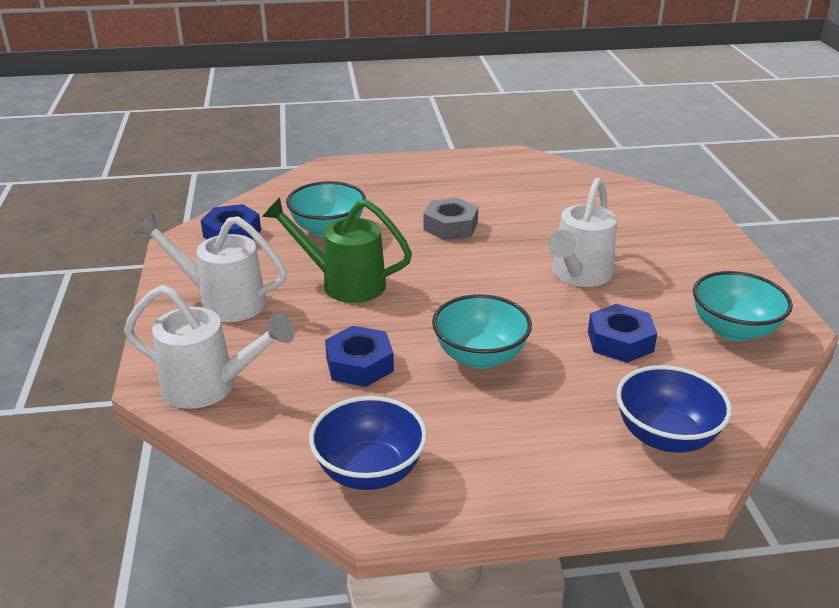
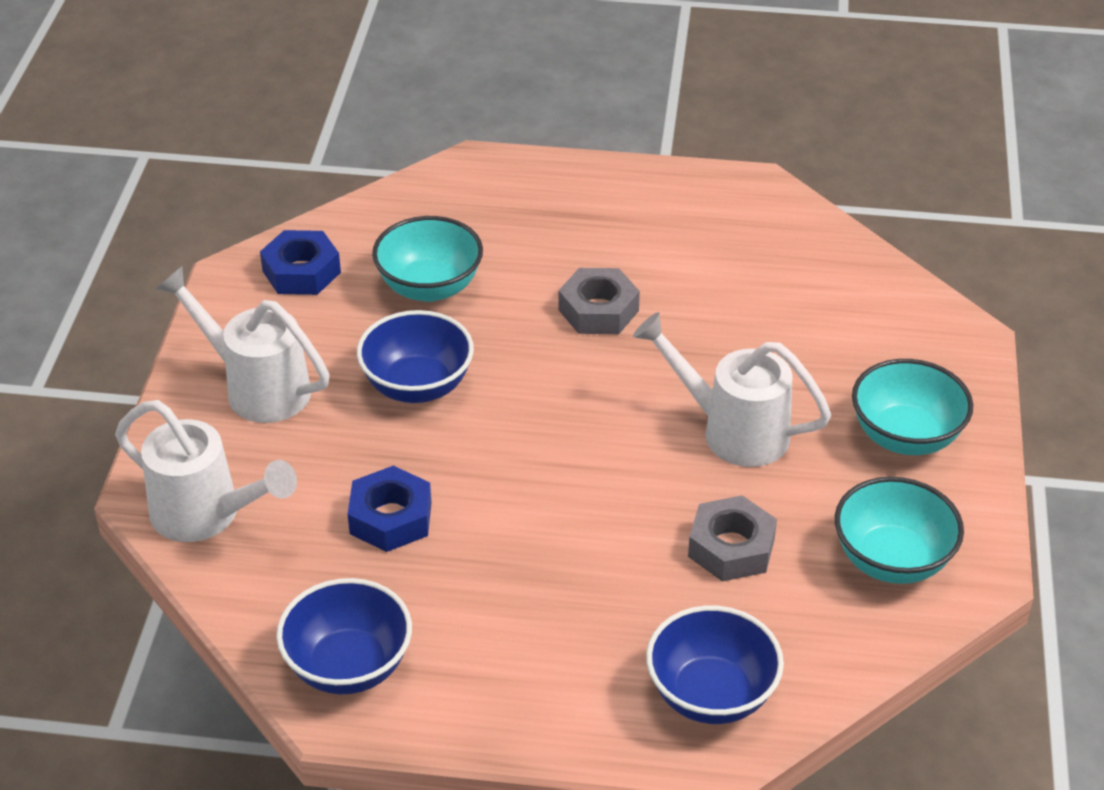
camera: 15 degrees right, 10 degrees up
(344, 283) = (417, 386): green watering can -> blue bowl
(480, 356) = (542, 535): turquoise bowl -> turquoise bowl (905, 436)
(578, 276) = (732, 431): white watering can -> white watering can turned 75 degrees clockwise
(620, 341) = (731, 548): blue nut -> grey nut

